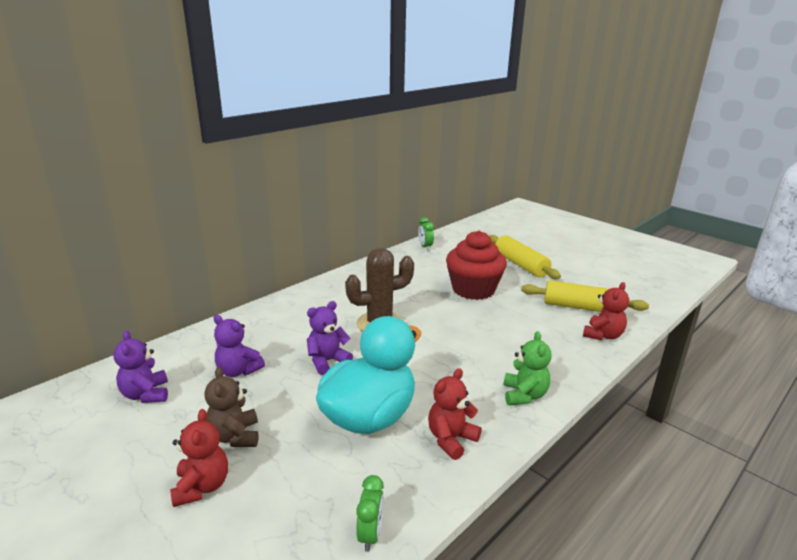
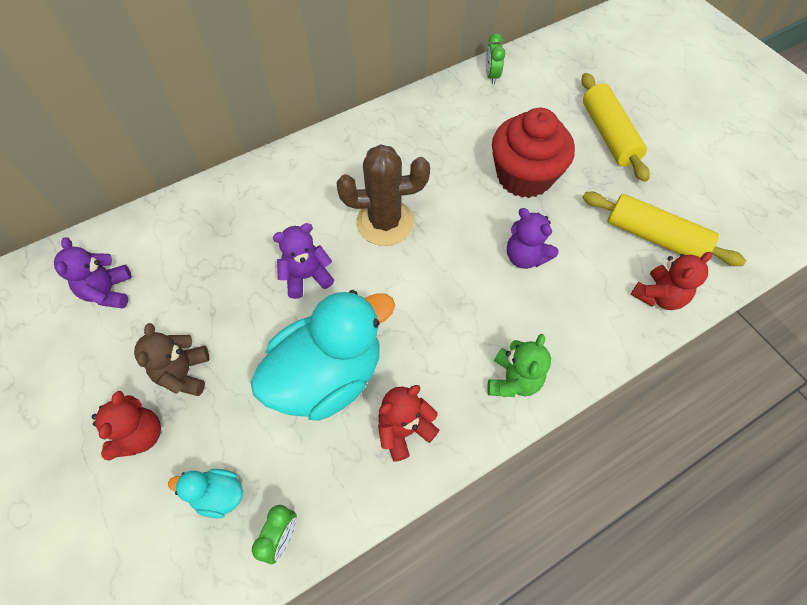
camera: 15 degrees right, 35 degrees up
(238, 371) = (207, 273): purple teddy bear -> purple teddy bear (525, 257)
(295, 516) = (218, 495): none -> turquoise duck

